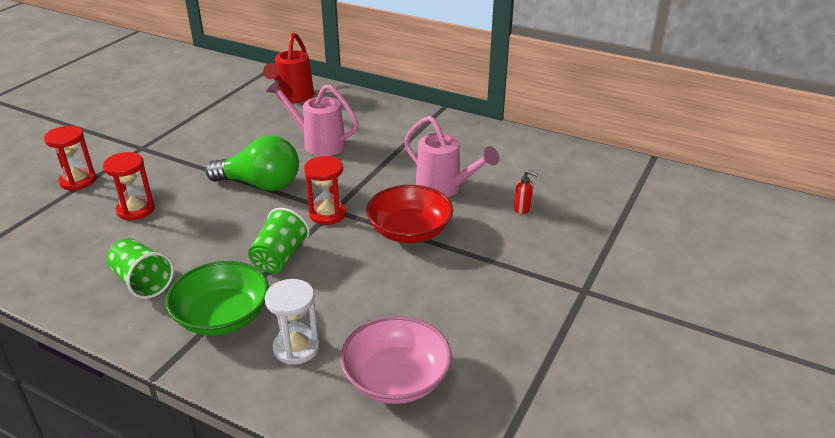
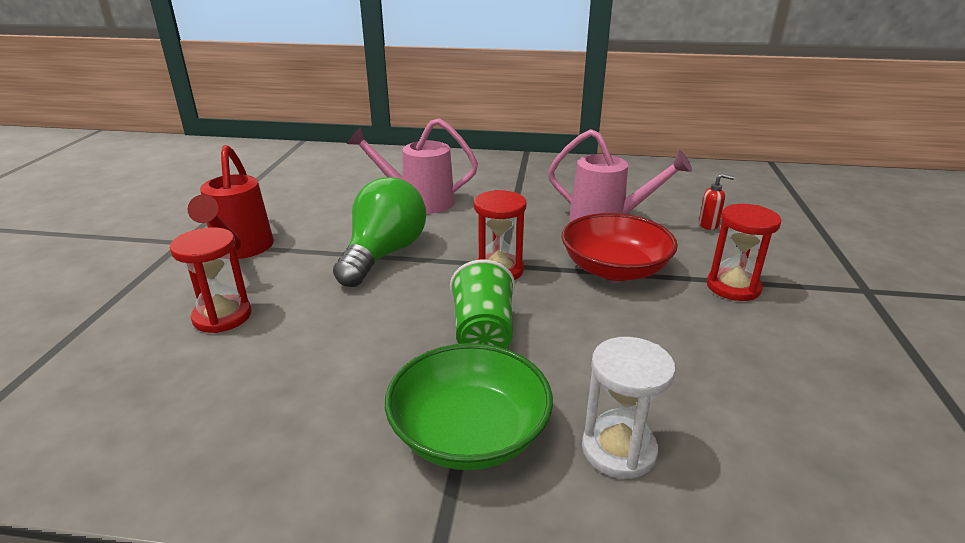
camera: 20 degrees left, 5 degrees down
(78, 181) = (103, 297): red hourglass -> red hourglass (733, 287)
(142, 282) = (301, 414): green cup -> none
(261, 184) = (383, 254): green light bulb -> green light bulb turned 60 degrees counterclockwise
(293, 97) = (349, 165): red watering can -> red watering can (240, 250)
(396, 379) = (795, 454): pink bowl -> none

